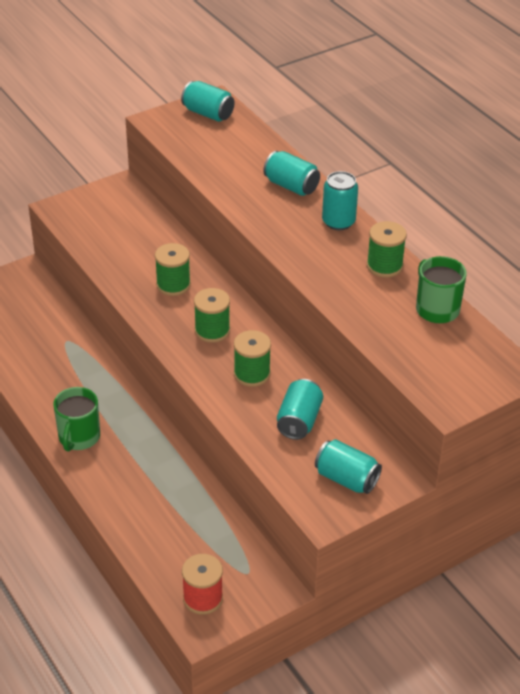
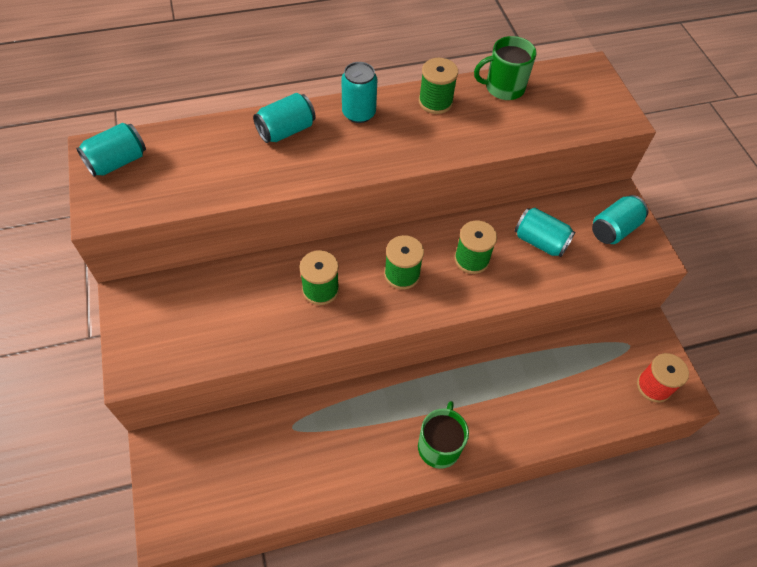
camera: 75 degrees left, 15 degrees up
(79, 437) = (439, 446): green mug -> green mug turned 105 degrees counterclockwise

